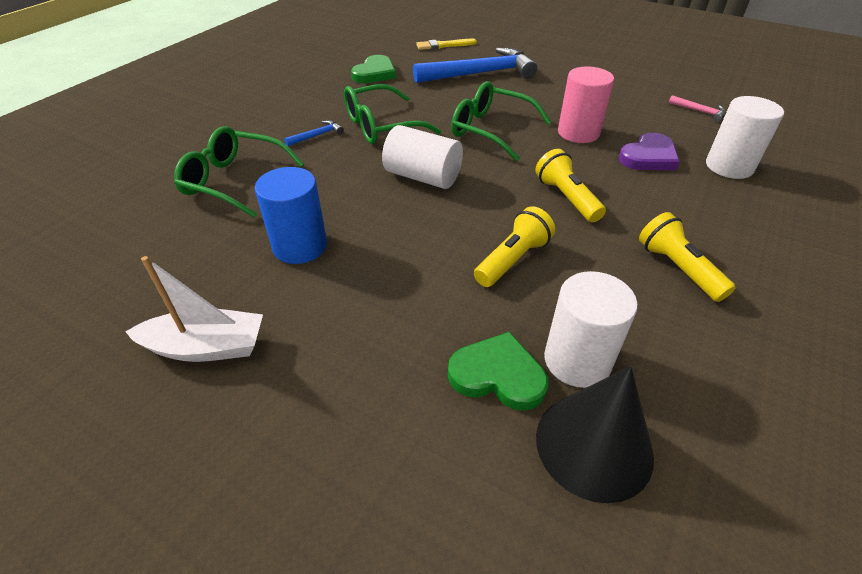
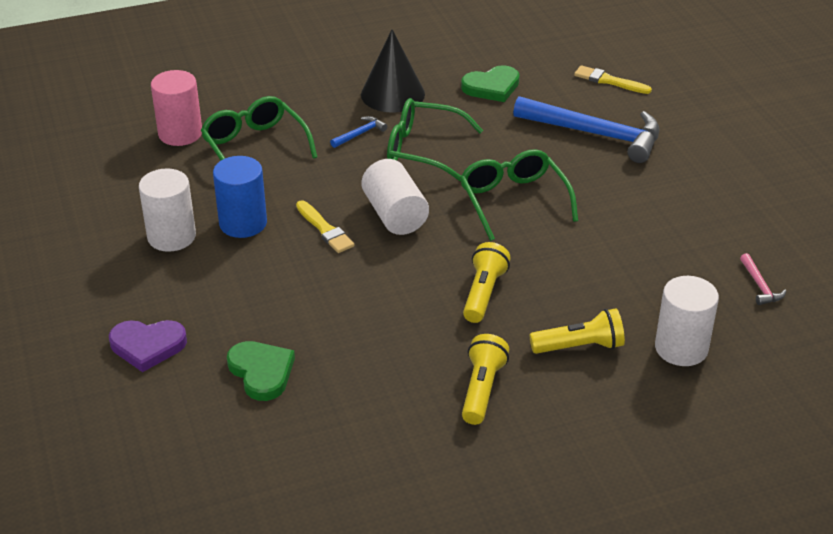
camera: 40 degrees right, 5 degrees down
(206, 347) = (124, 258): white boat -> none
(317, 135) = (360, 134): blue hammer -> blue hammer turned 45 degrees counterclockwise
(382, 214) = (325, 229): none -> yellow brush
(512, 260) = (371, 313): yellow flashlight -> yellow flashlight (579, 346)
(577, 360) = (319, 395): white cylinder -> white cylinder (171, 236)
(578, 133) = (591, 244): pink cylinder -> pink cylinder (180, 133)
(594, 445) = (264, 437): black cone -> black cone (392, 94)
(649, 157) = (619, 299): purple heart -> purple heart (147, 346)

